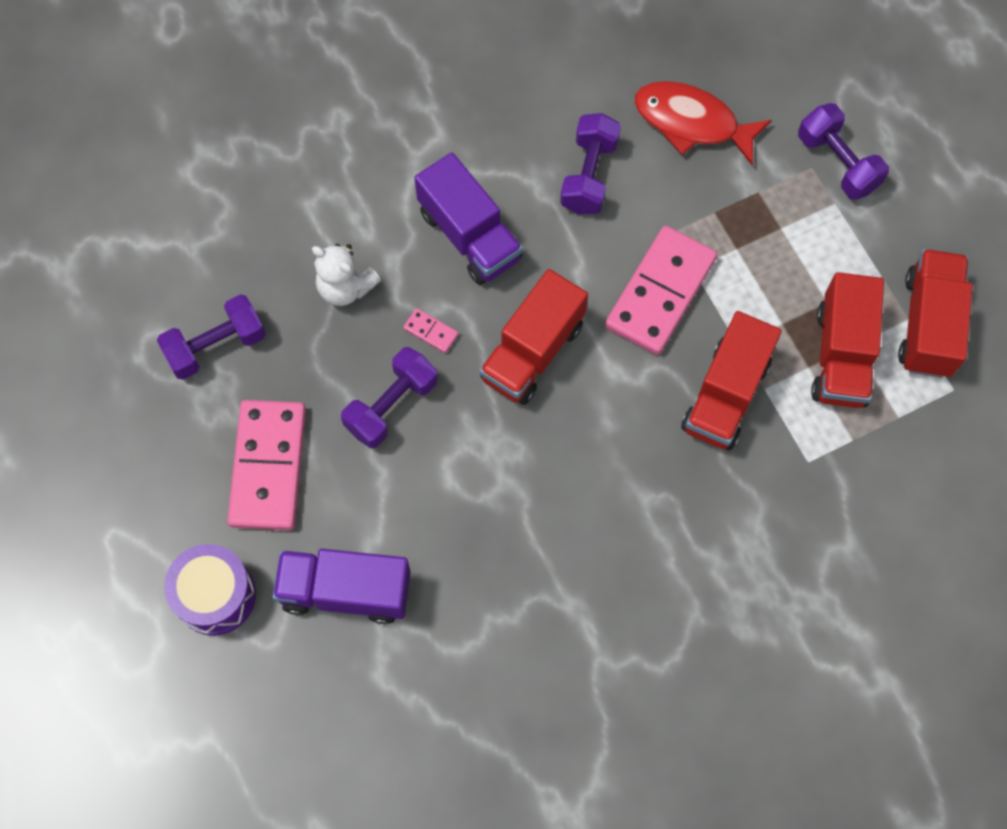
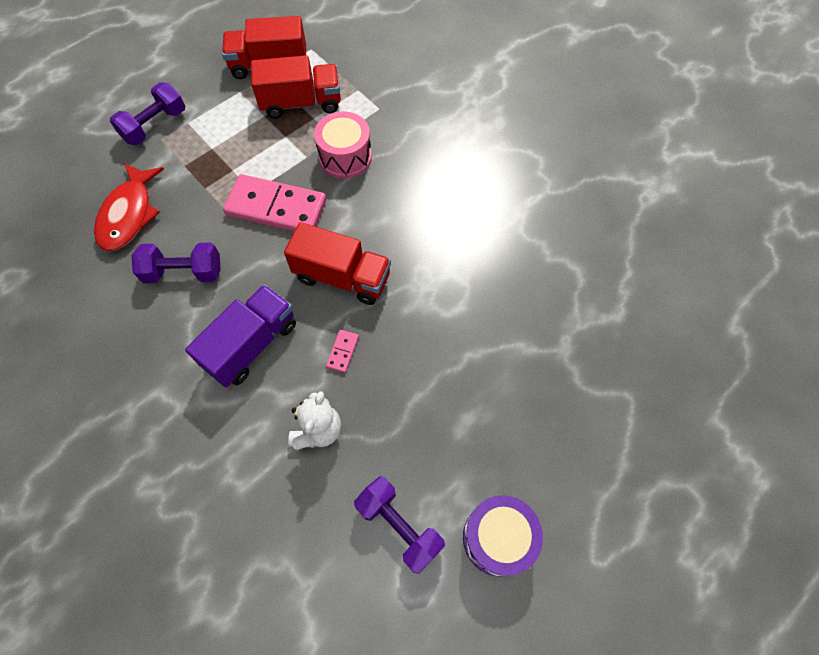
camera: 105 degrees left, 5 degrees down
(215, 595) = (611, 451): purple drum -> purple drum (497, 538)
(268, 467) = (493, 444): pink domino -> none
(345, 591) = (568, 355): purple truck -> none
(391, 405) = (413, 364): purple dumbbell -> none
(725, 395) = (345, 157): red truck -> pink drum

